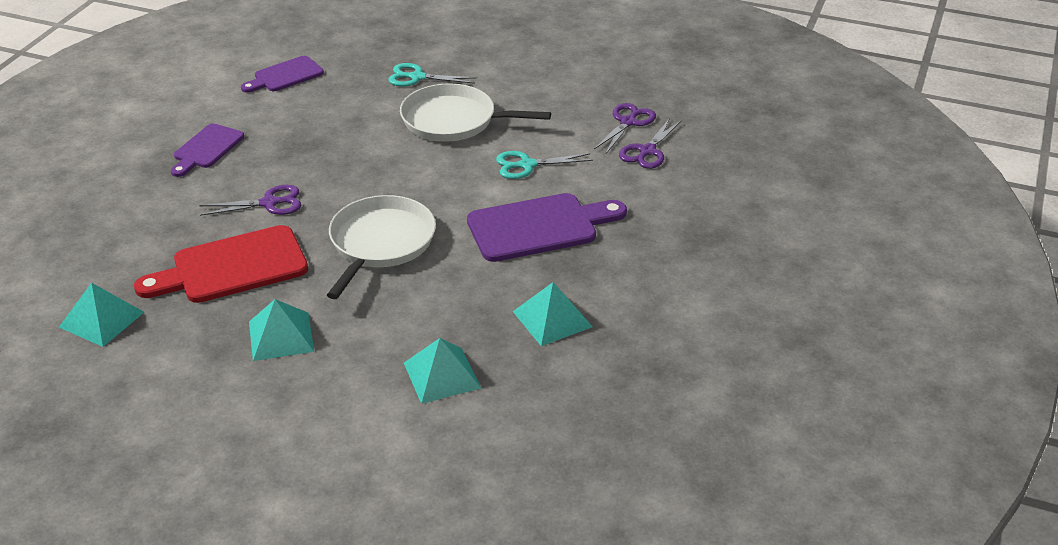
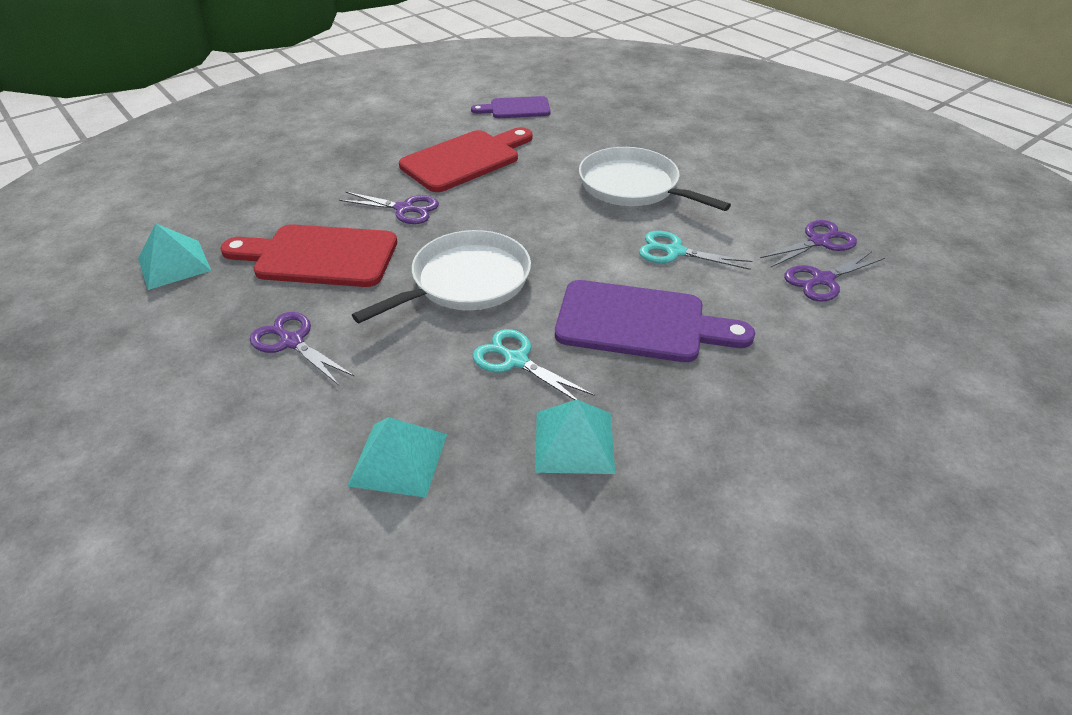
camera: 30 degrees right, 5 degrees up
(207, 149) = (400, 148): purple cutting board -> none
(281, 336) = (292, 342): turquoise pyramid -> purple scissors
(282, 141) = (465, 159): none -> red cutting board
(417, 77) = (629, 139): turquoise scissors -> turquoise scissors (516, 360)

